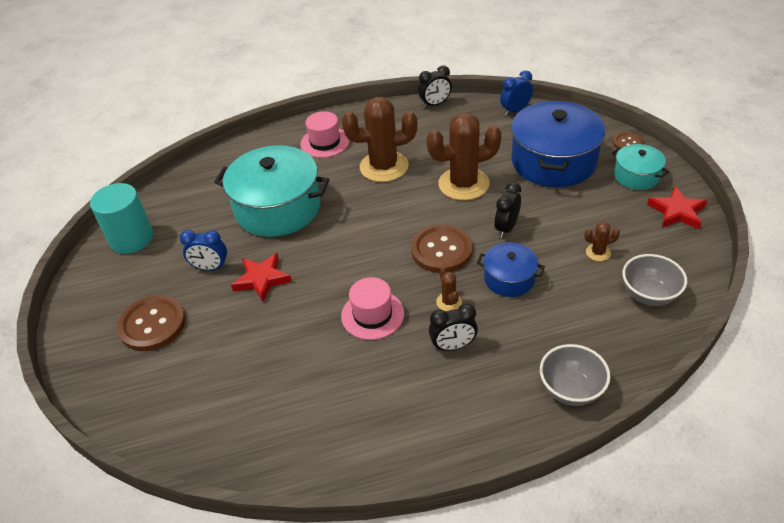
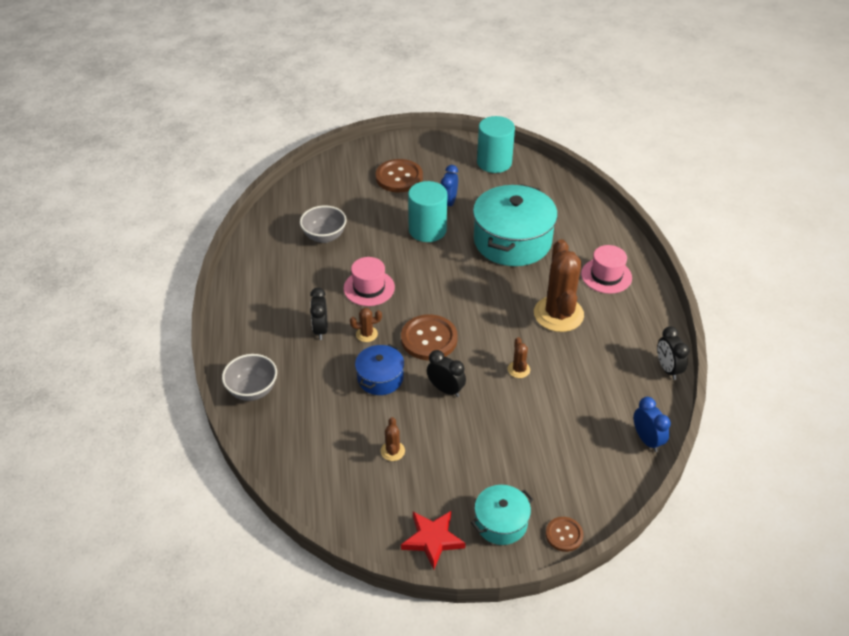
camera: 95 degrees right, 0 degrees up
(262, 279) = (427, 230): red star -> turquoise cylinder
(463, 184) = (518, 369): brown cactus -> brown cactus, size x0.43
(553, 161) = (542, 452): blue pot -> none
(649, 295) = (327, 473): grey bowl -> grey bowl (324, 236)

